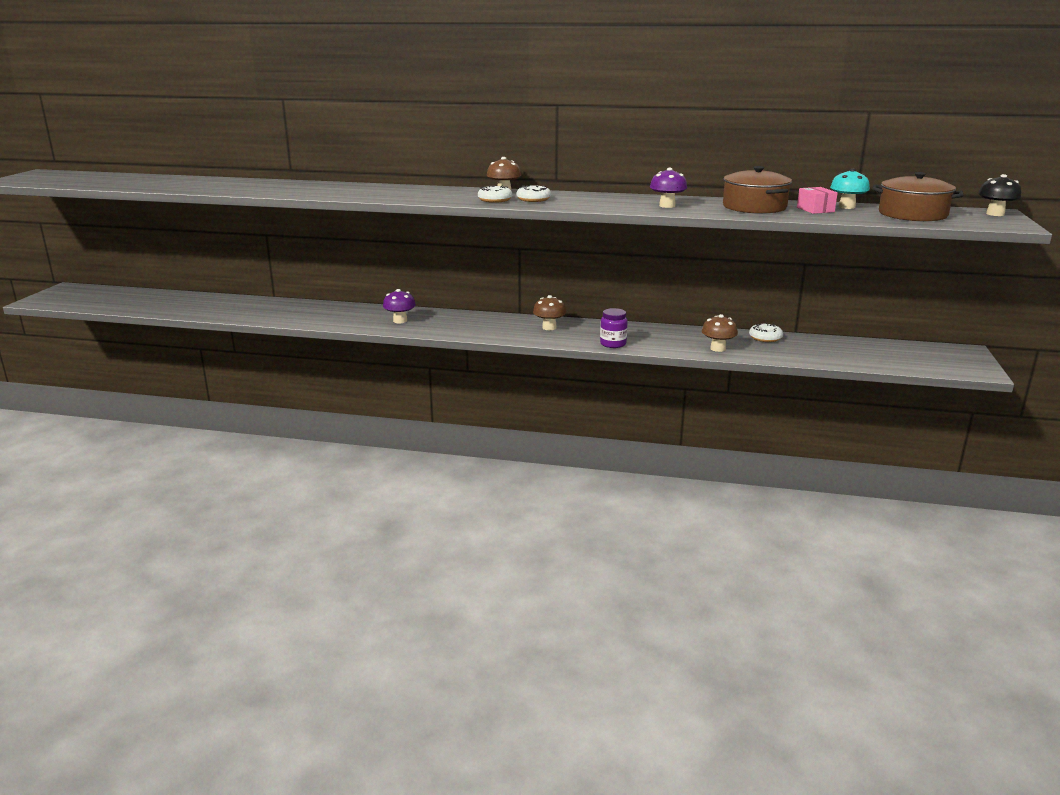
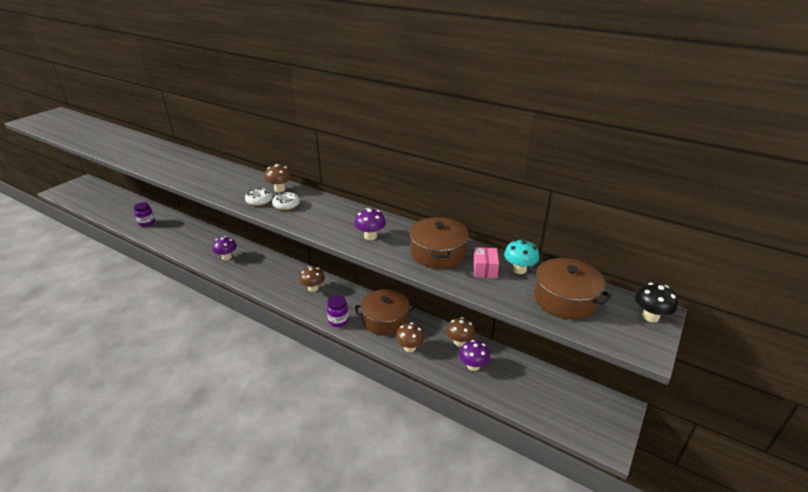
camera: 20 degrees right, 10 degrees up
(237, 310) = (147, 223): none -> purple jar
(666, 336) = (385, 320): none -> brown pot
(765, 338) = (459, 342): white donut -> brown mushroom
(799, 349) = (473, 366): none -> purple mushroom

